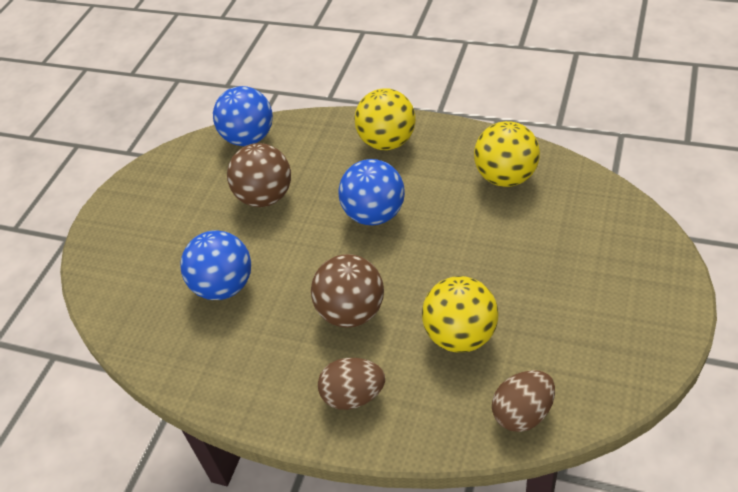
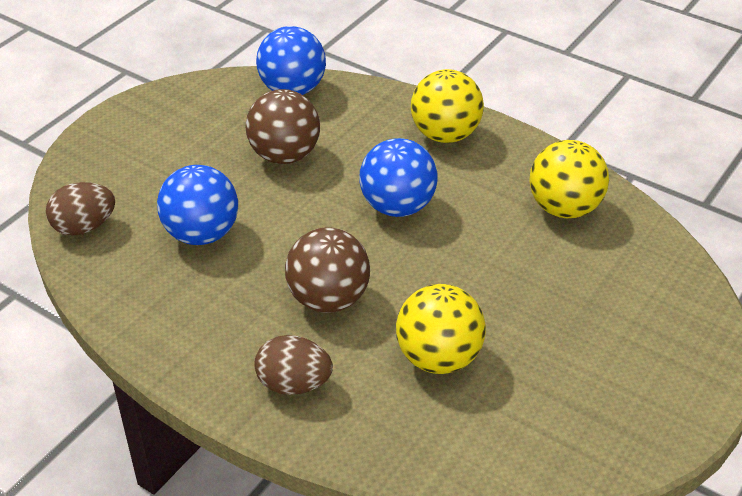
camera: 10 degrees right, 5 degrees down
(522, 413) = (472, 457): brown egg -> brown egg (84, 227)

